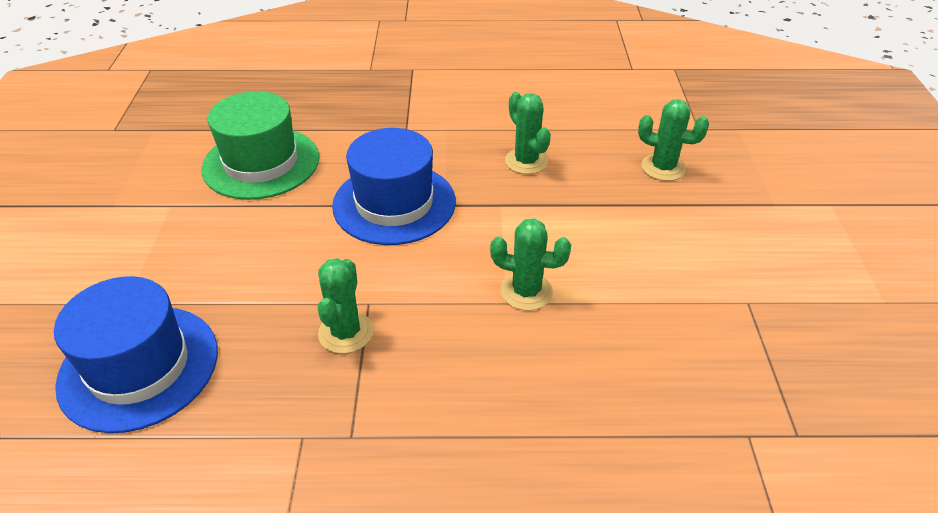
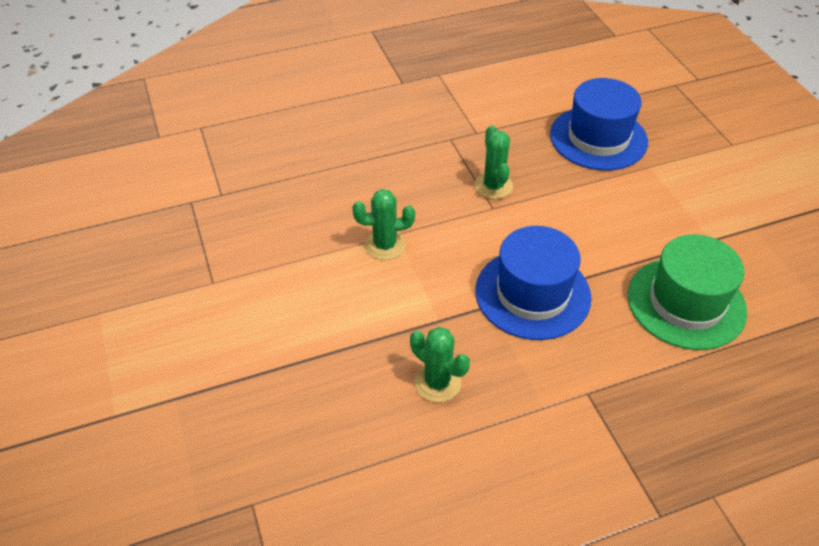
camera: 160 degrees right, 5 degrees up
(663, 168) = (291, 417): green cactus -> none

